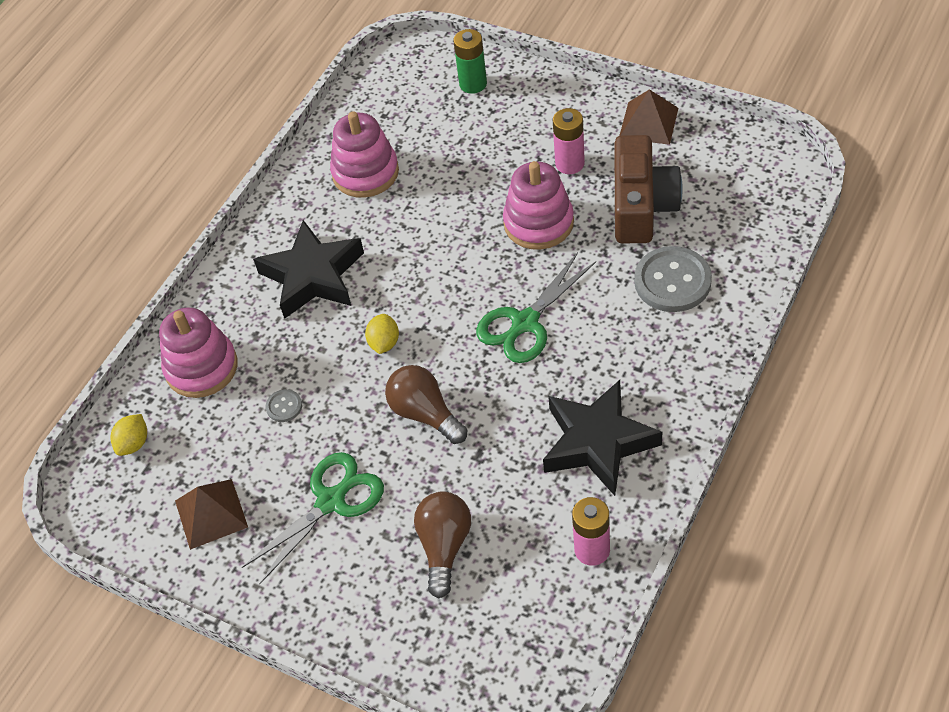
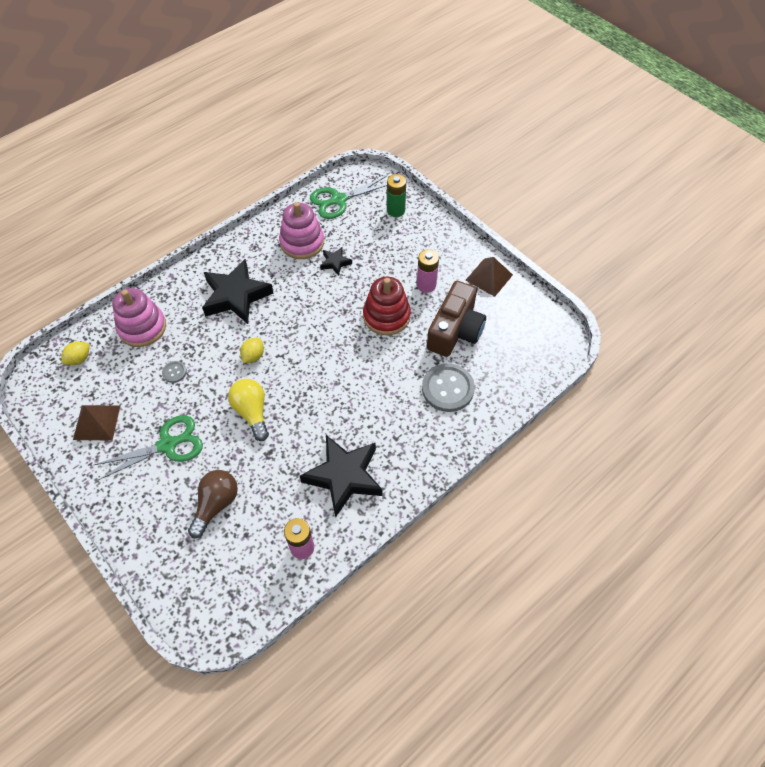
camera: 15 degrees right, 5 degrees up
(425, 414) = (252, 412): brown light bulb -> yellow light bulb
(428, 181) = (335, 263): none -> black star
(525, 323) = (343, 378): green scissors -> green scissors (339, 200)
(538, 223) = (386, 316): pink stacking toy -> red stacking toy

